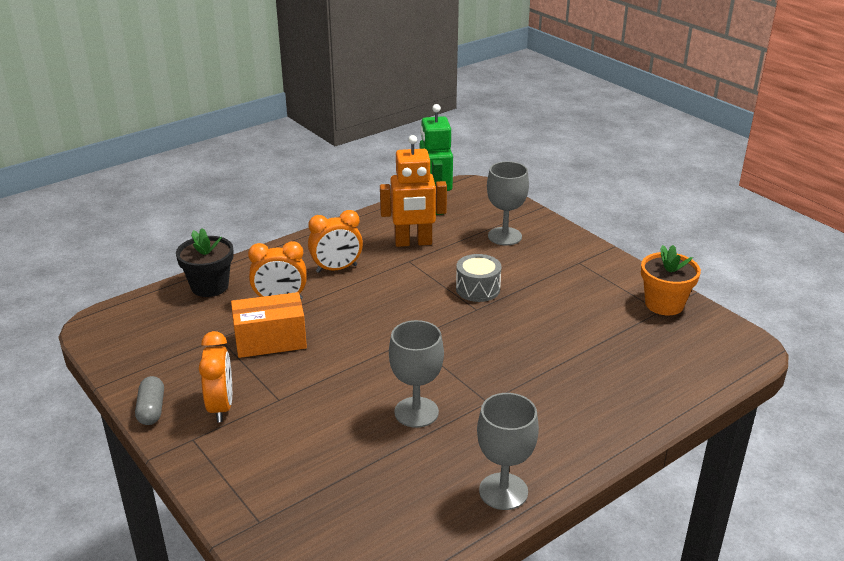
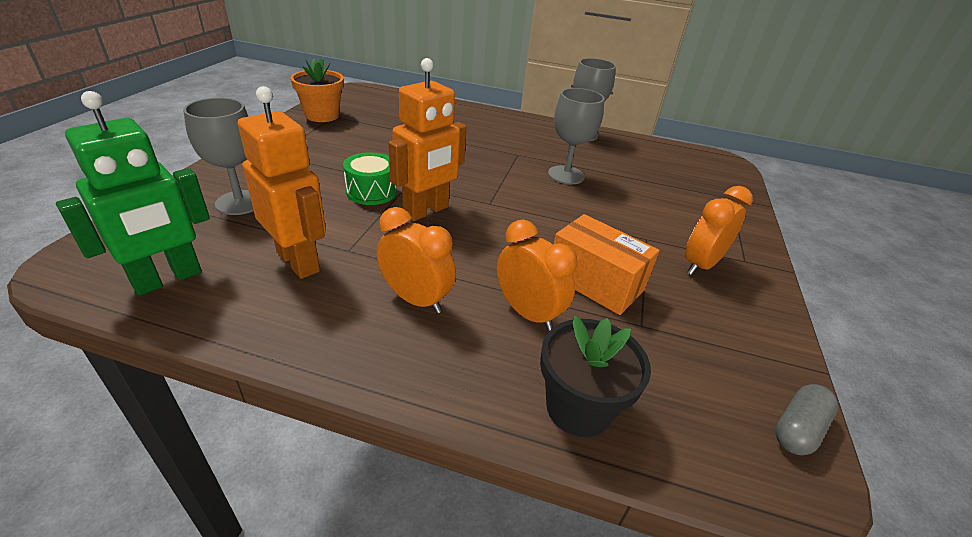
camera: 130 degrees left, 5 degrees up
(151, 409) = (770, 305): grey capsule -> grey capsule (797, 428)
(427, 304) = (426, 211): none -> orange robot
(478, 289) = (371, 192): grey drum -> green drum

